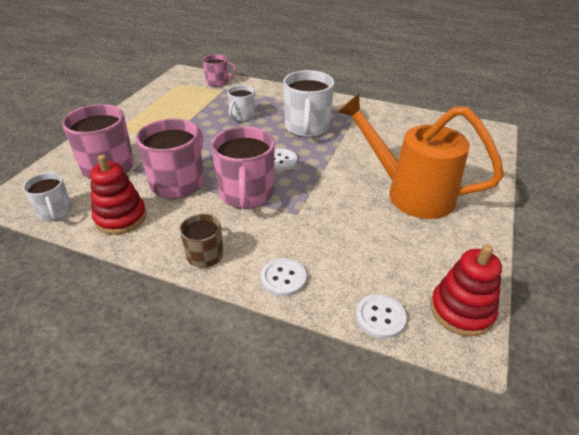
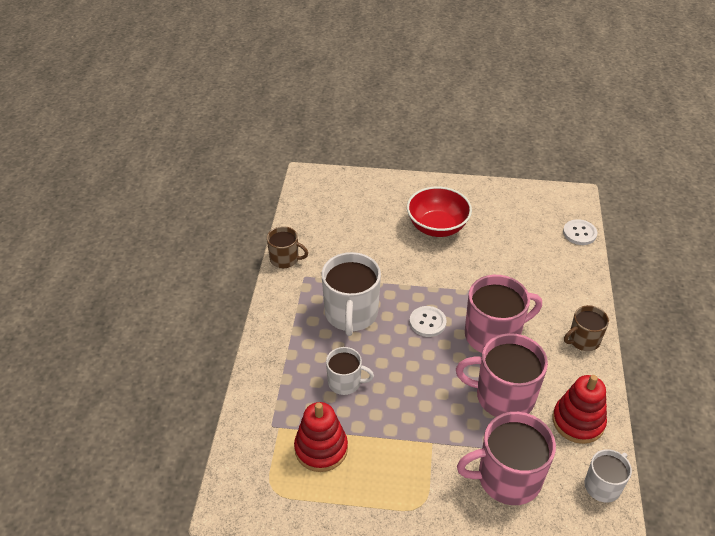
camera: 105 degrees left, 5 degrees up
(218, 82) = (252, 443): pink mug -> none
(283, 278) = (577, 286): white button -> none
(307, 127) = (351, 314): white mug -> white mug turned 105 degrees clockwise
(379, 108) = (285, 259): none -> brown mug
(409, 193) = (437, 227): orange watering can -> red bowl
(461, 310) = (550, 198): red stacking toy -> red stacking toy (321, 448)

